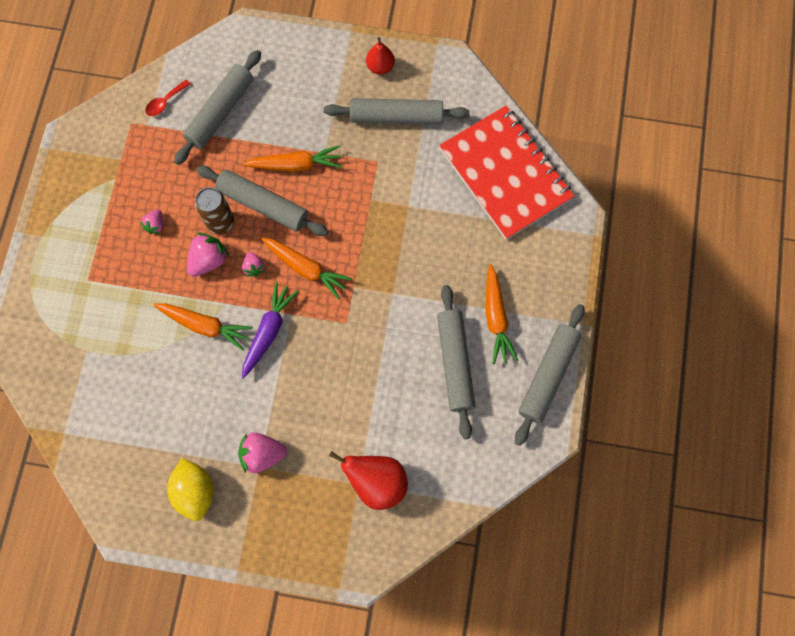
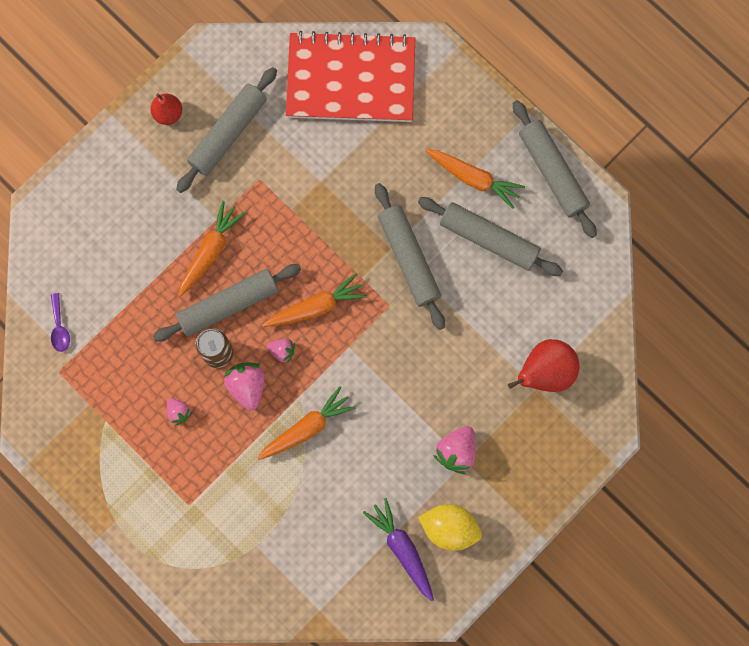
camera: 55 degrees left, 5 degrees up
(165, 102) = (60, 327): red spoon -> purple spoon
(221, 112) = (108, 284): grey rolling pin -> grey rolling pin (409, 258)
(268, 331) = (351, 376): purple carrot -> purple carrot (402, 549)

